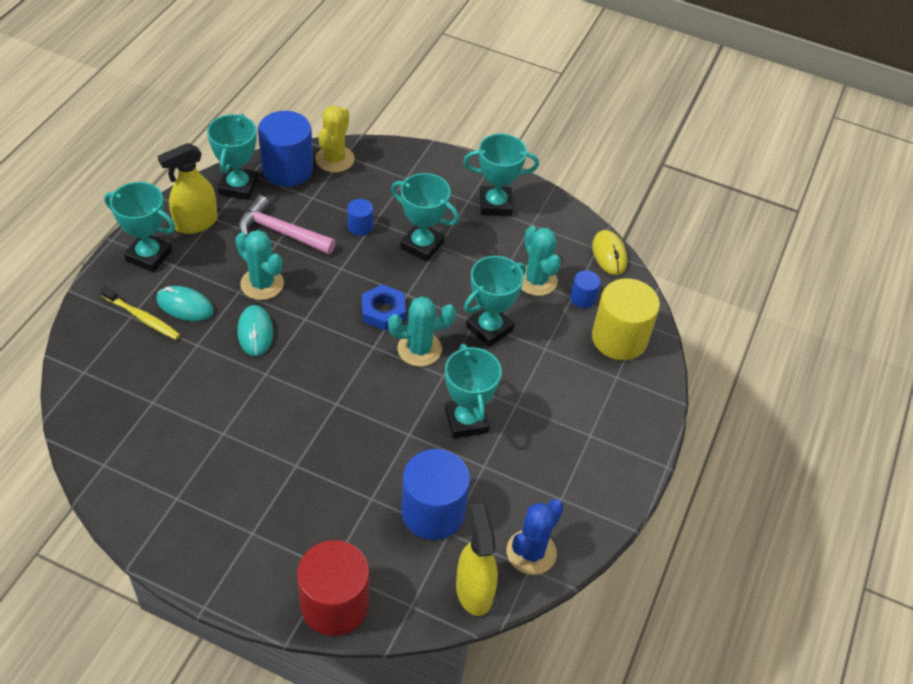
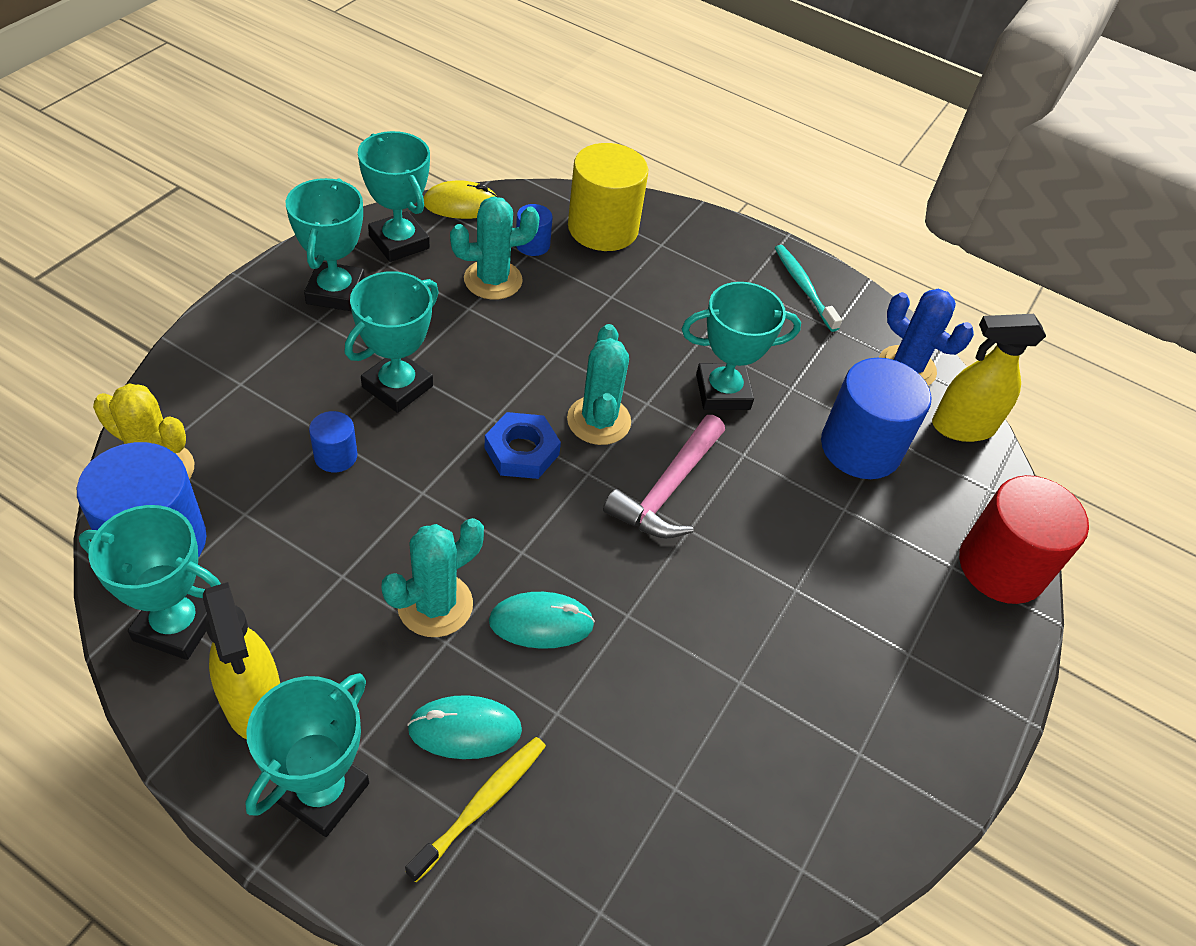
camera: 85 degrees left, 0 degrees up
(185, 306) = (465, 729): turquoise mouse -> turquoise mouse turned 60 degrees clockwise
(281, 232) = (318, 567): pink hammer -> pink hammer (668, 489)
(489, 328) = (571, 342): turquoise trophy -> turquoise trophy (399, 242)
(603, 477) = (803, 287): none -> turquoise toothbrush

